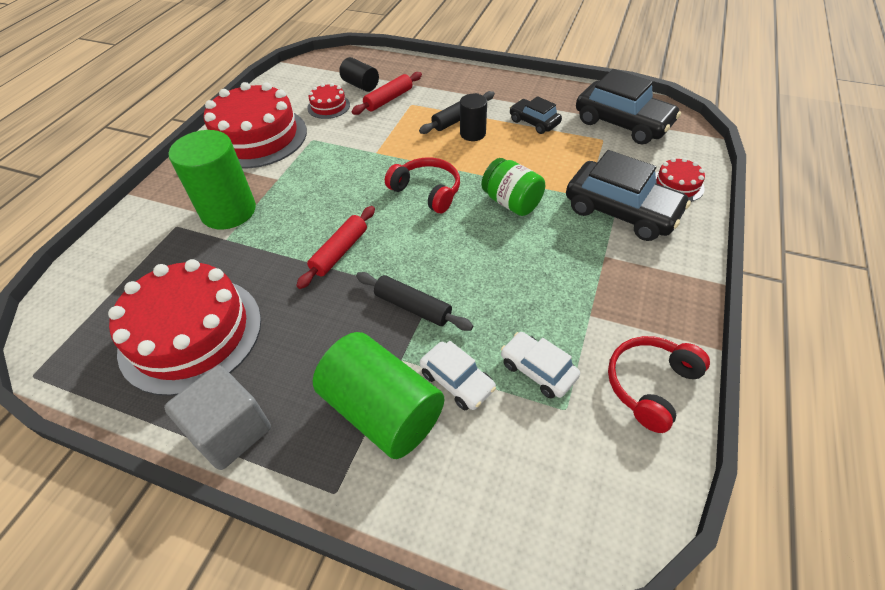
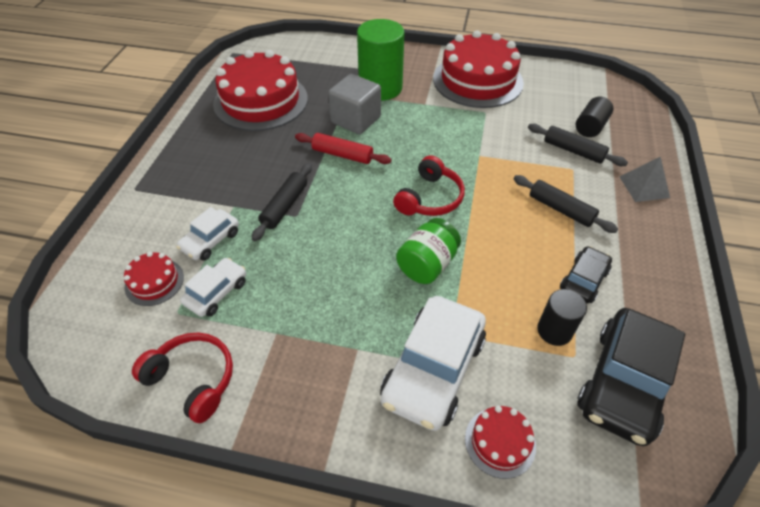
camera: 80 degrees right, 0 degrees up
(230, 431) = (185, 136): grey cube -> grey cube (356, 120)
(328, 106) = (542, 112): red cake -> red cake (154, 282)
(382, 410) = (190, 202): green cylinder -> none
(388, 99) = (573, 151): red rolling pin -> black rolling pin
(441, 76) = (644, 187): none -> grey pyramid
(472, 133) = (537, 224): black cylinder -> black cylinder (554, 330)
(621, 211) = (433, 370): black car -> white car

